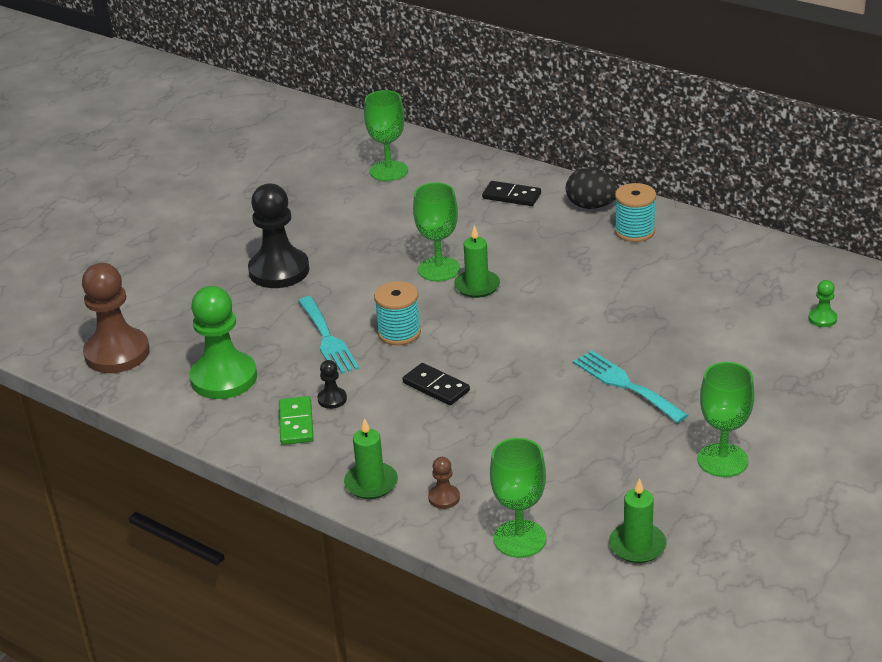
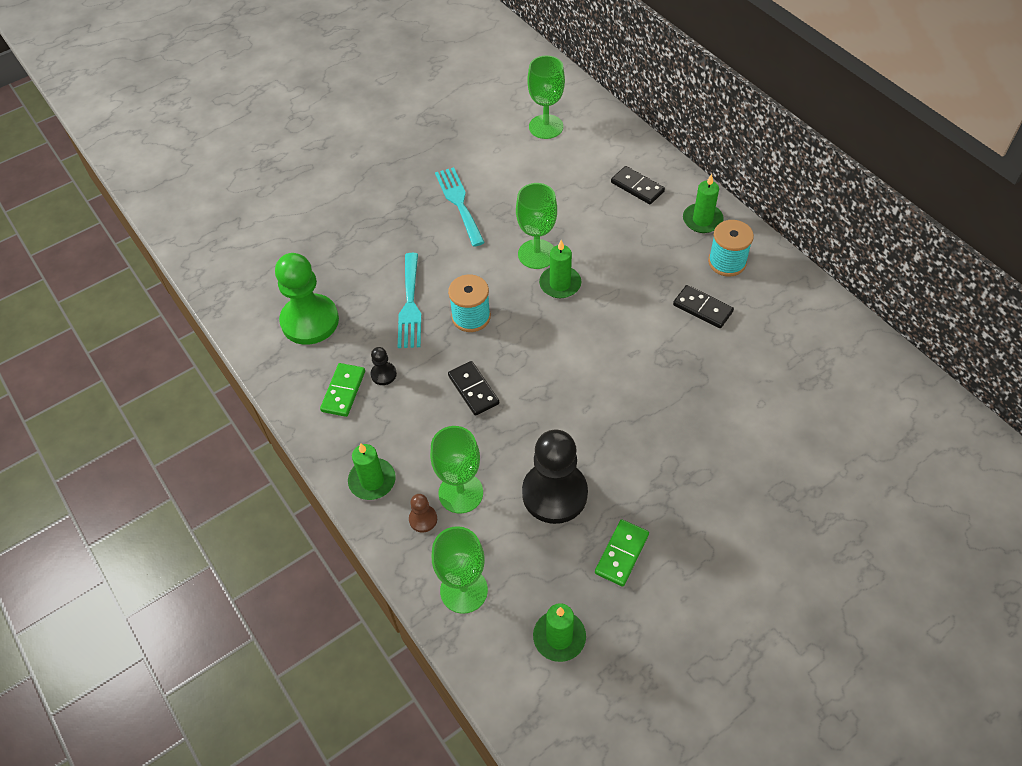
camera: 20 degrees right, 20 degrees up
(117, 353) = (241, 266): brown pawn -> none
(279, 271) = (406, 214): black pawn -> black pawn (554, 494)
(591, 206) = (702, 220): black egg -> green candle
(625, 384) = (635, 443): turquoise fork -> turquoise fork (459, 203)
(631, 270) = (702, 308): none -> black domino
(661, 468) = (621, 554): none -> green domino
(722, 460) = (680, 565): green goblet -> green goblet (460, 493)
(822, 318) = (852, 424): green pawn -> none

